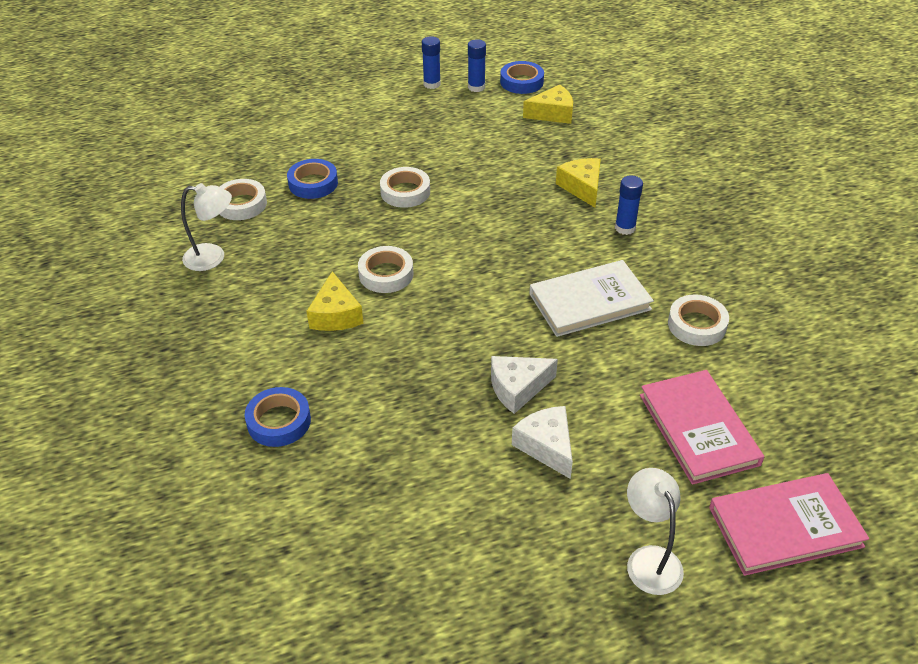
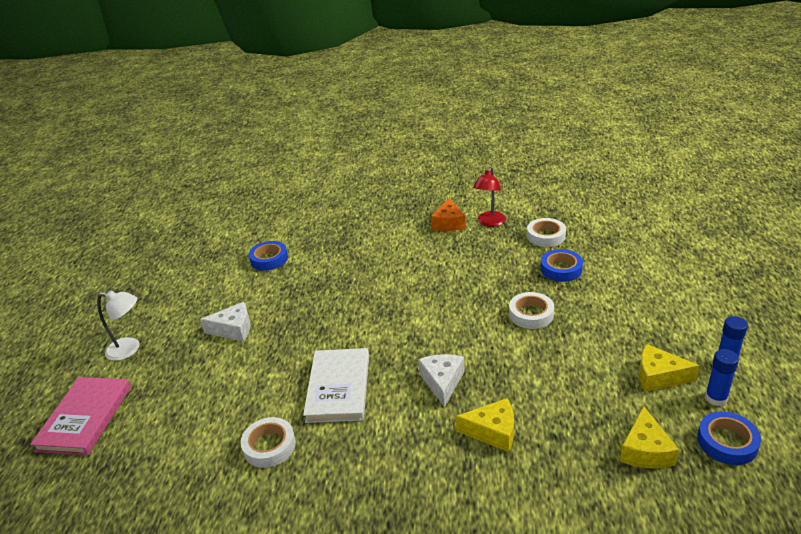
camera: 115 degrees right, 10 degrees down
(213, 257) = (489, 223): white lamp -> red lamp
(219, 297) = (448, 223): none -> orange cheese
(279, 421) = (333, 237): blue tape -> blue tape (269, 259)
(335, 315) = (405, 264): yellow cheese -> yellow cheese (658, 376)
(386, 274) = (432, 290): white tape -> none
(517, 388) = (286, 328): white cheese -> white cheese (442, 382)
(625, 228) = (415, 443): blue glue stick -> none
(698, 429) = (183, 405): pink book -> none

